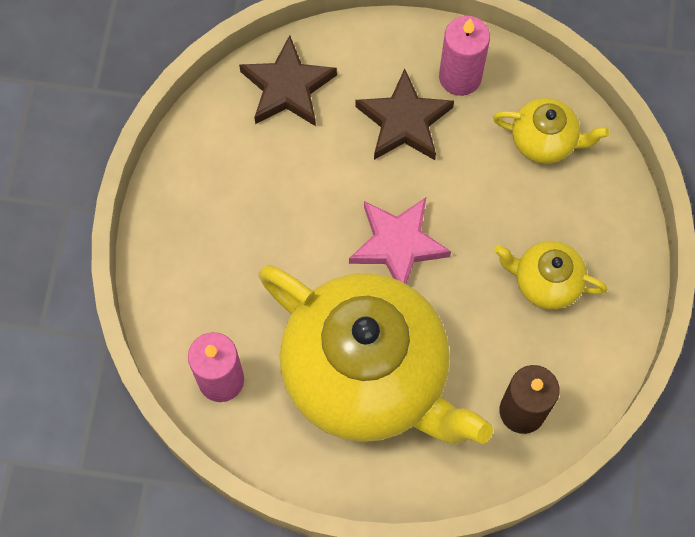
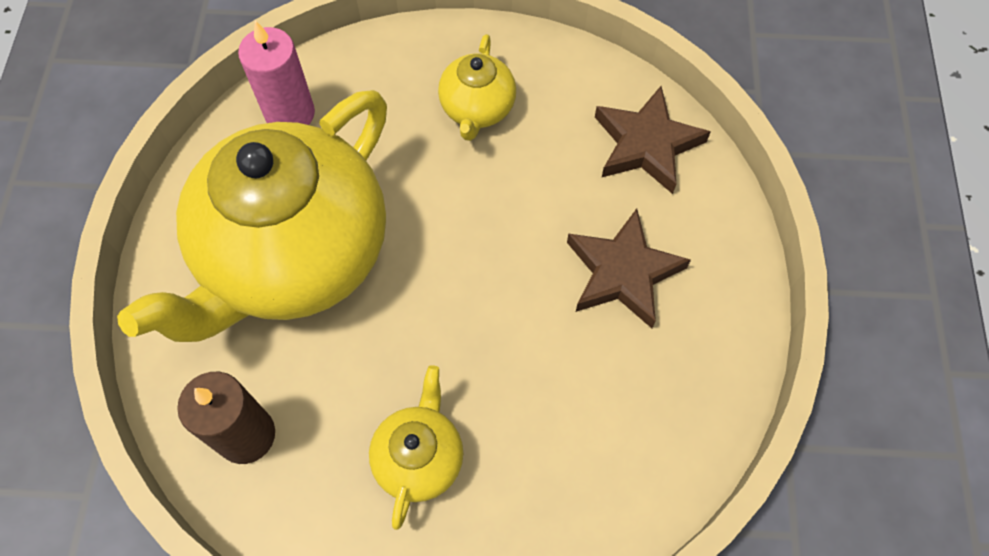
camera: 85 degrees right, 5 degrees down
(398, 245) = (458, 277): pink star -> none
(460, 77) = (697, 335): pink candle -> none
(544, 141) = (622, 448): yellow teapot -> yellow teapot (477, 109)

